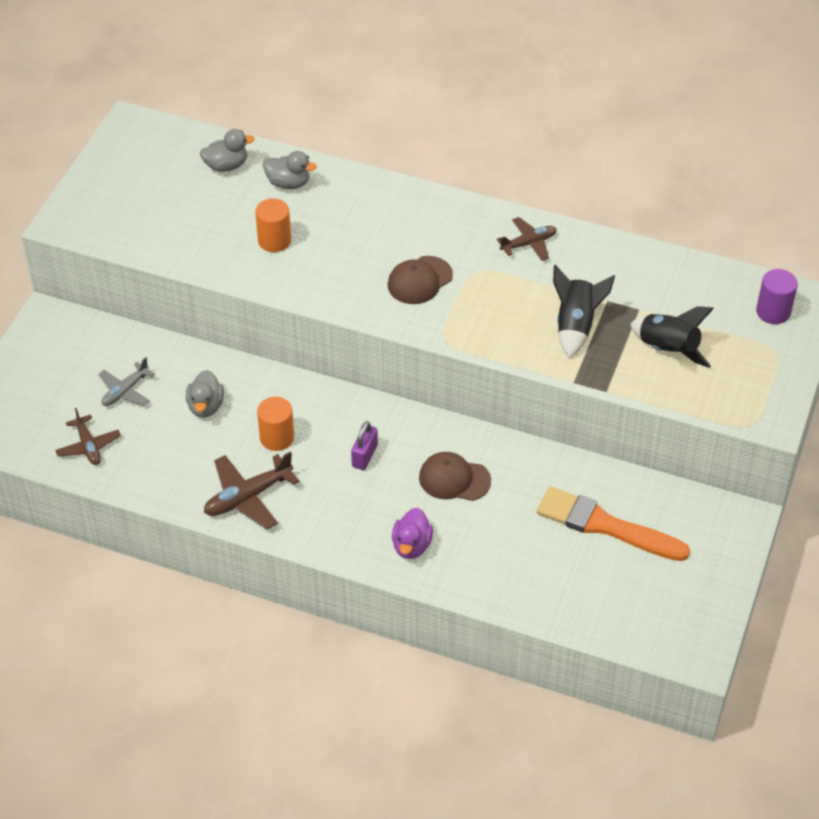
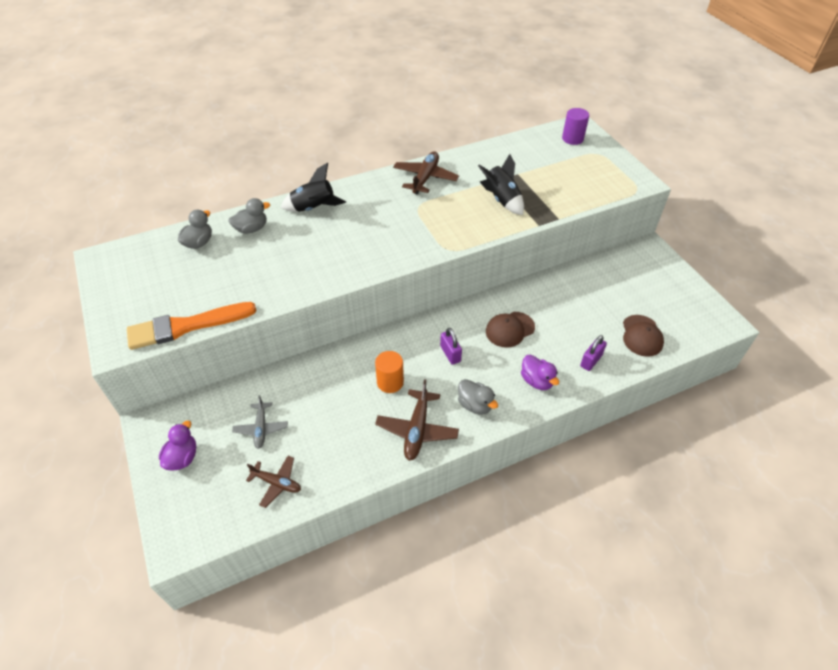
camera: 45 degrees left, 0 degrees up
(42, 366) = (182, 458): none -> purple duck
(206, 406) = (325, 398): grey duck -> grey duck (475, 405)
(274, 241) = (283, 263): orange cylinder -> none
(419, 280) = (395, 230): brown cap -> brown cap (641, 336)
(492, 572) = (591, 361): none -> purple padlock
(528, 244) = (425, 178): brown plane -> brown plane, size x1.52
(605, 525) = (604, 296): orange brush -> orange brush (186, 326)
(667, 350) = (556, 182): black rocket -> black rocket (313, 208)

